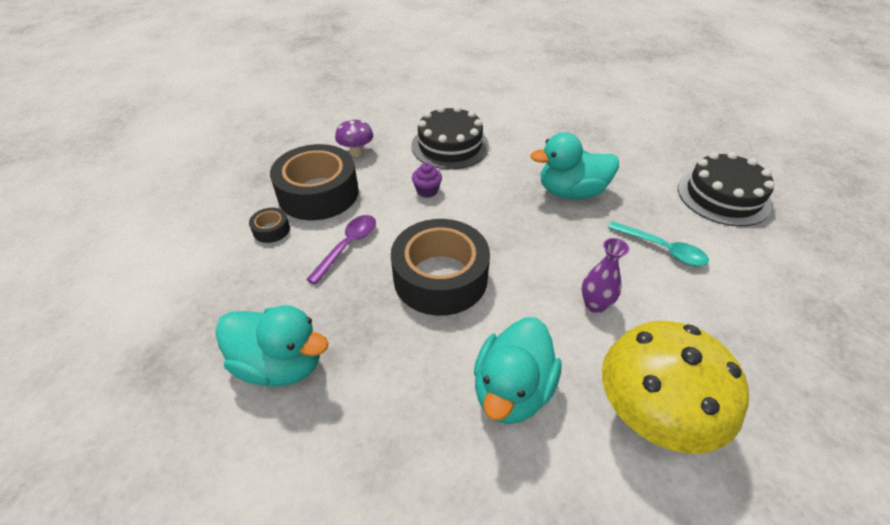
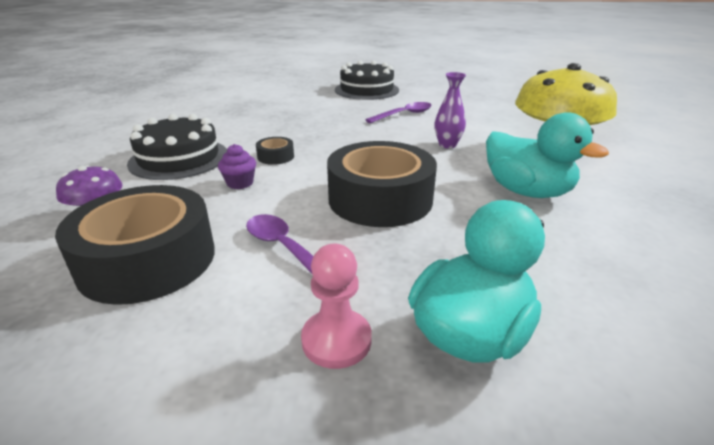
camera: 70 degrees left, 15 degrees down
(264, 298) = (336, 340): none -> pink pawn
(271, 230) = (182, 318): black tape -> black tape (275, 156)
(571, 192) = (316, 126): turquoise duck -> none
(662, 249) = (404, 115): turquoise spoon -> purple spoon

